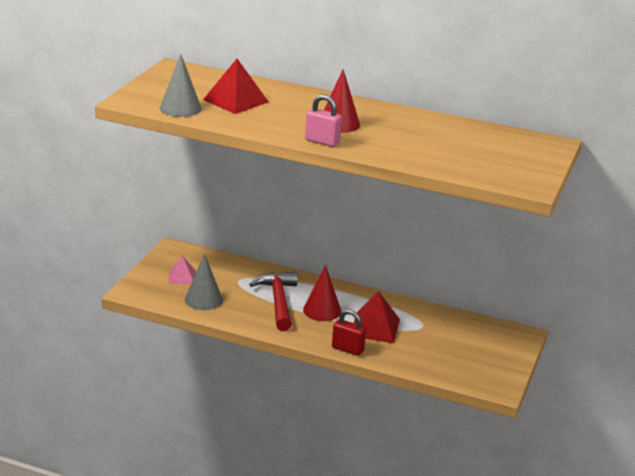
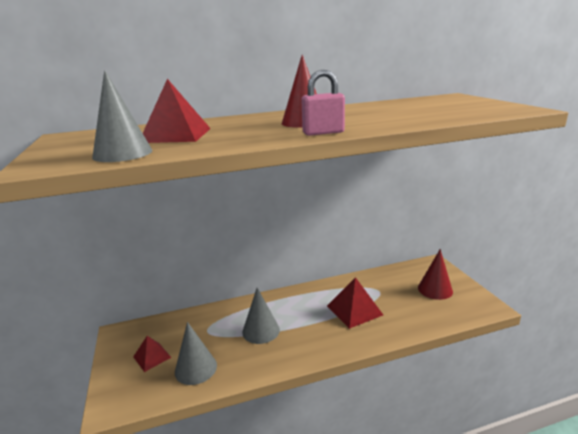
camera: 35 degrees left, 5 degrees down
(182, 277) = (152, 357): pink pyramid -> red pyramid
(278, 301) = (261, 330): red hammer -> grey cone
(322, 310) = (302, 318): red cone -> red cone (435, 289)
(347, 349) = (364, 341): red padlock -> none

